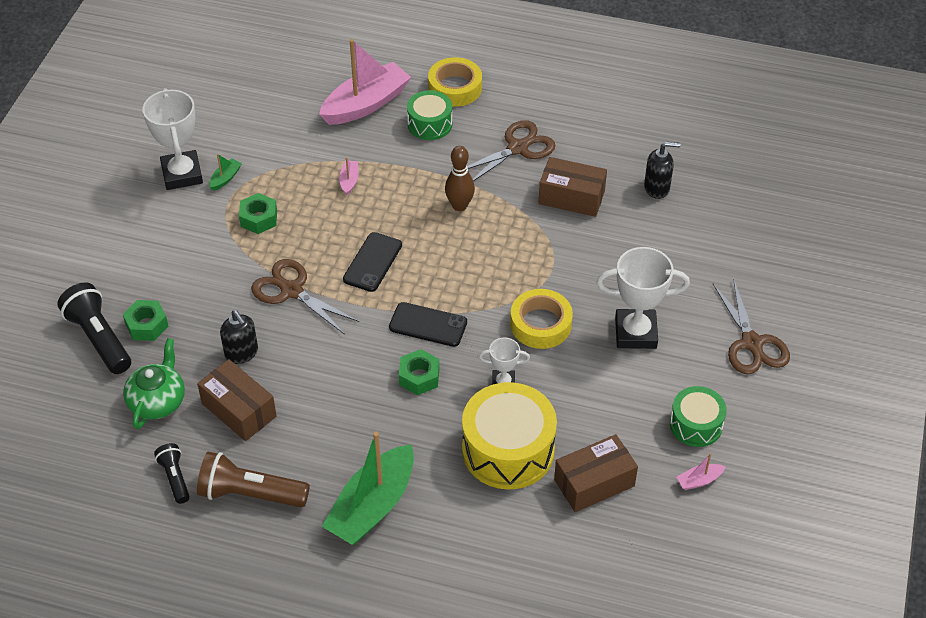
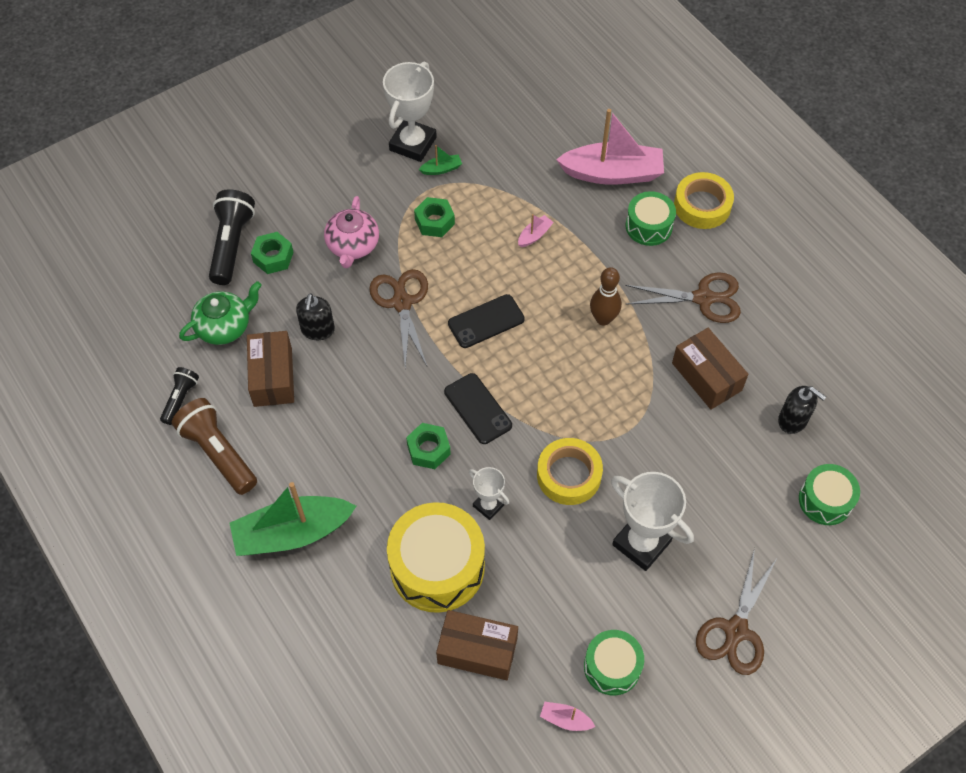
camera: 40 degrees right, 10 degrees up
(208, 276) = (353, 246): none -> pink teapot
(727, 224) = (825, 500): none -> green drum

